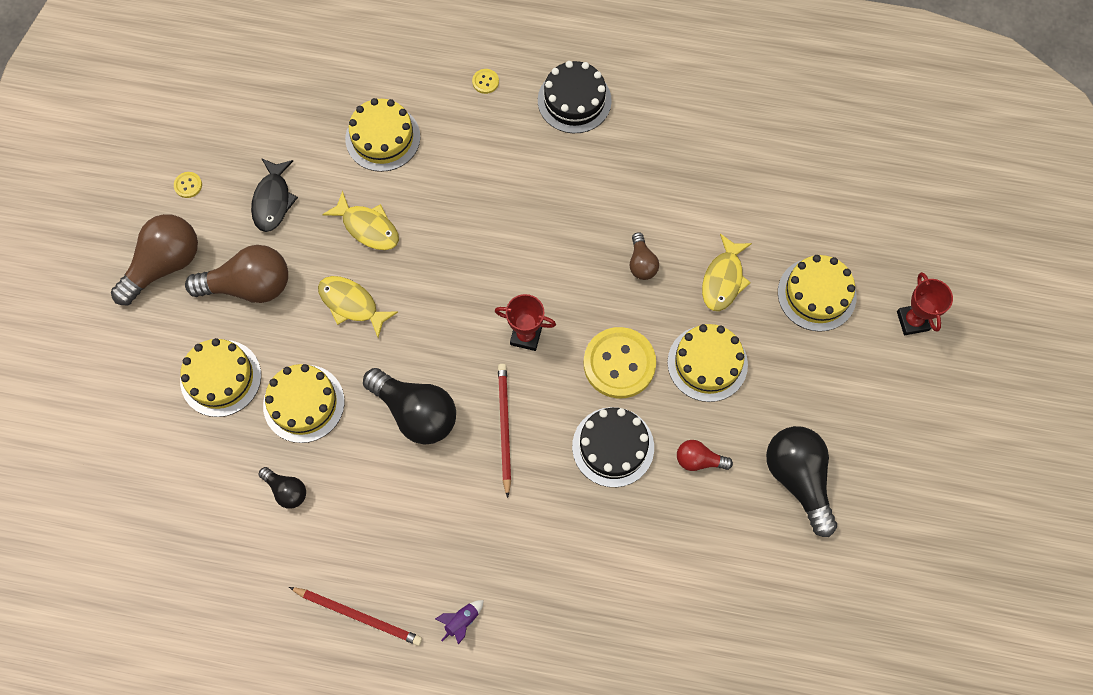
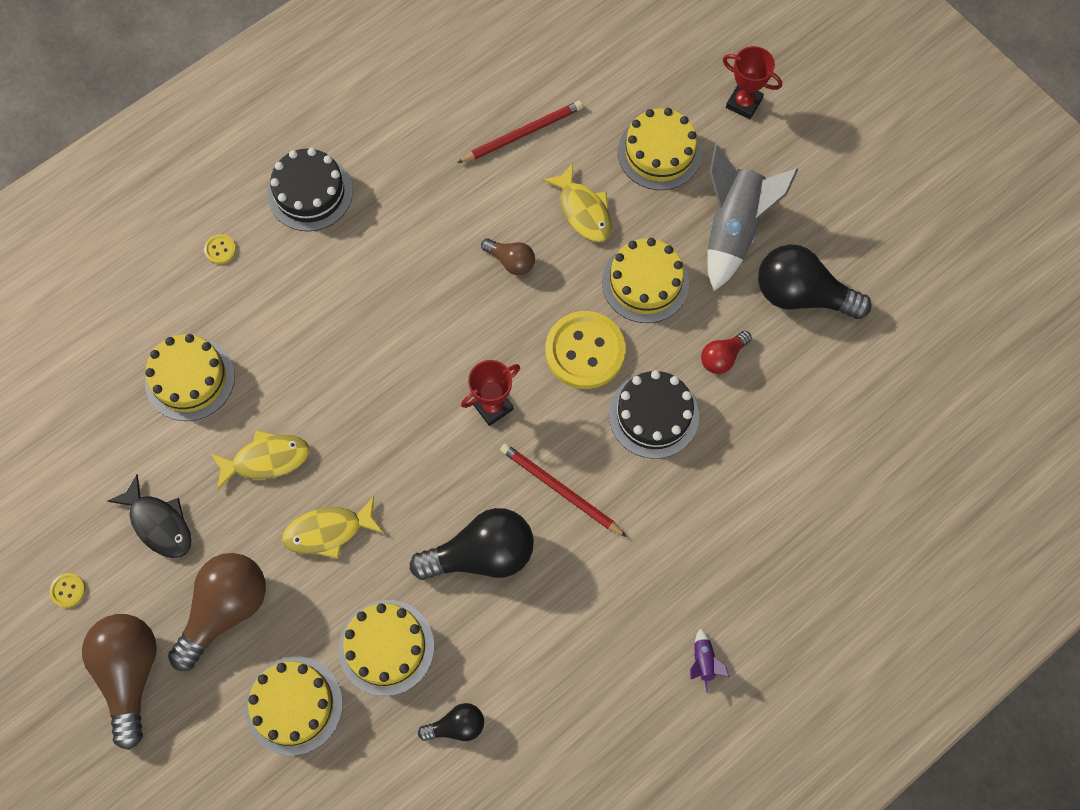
camera: 50 degrees left, 0 degrees up
(358, 616) = (626, 749): red pencil -> red pencil (522, 134)
(805, 391) = (733, 229): none -> grey rocket

